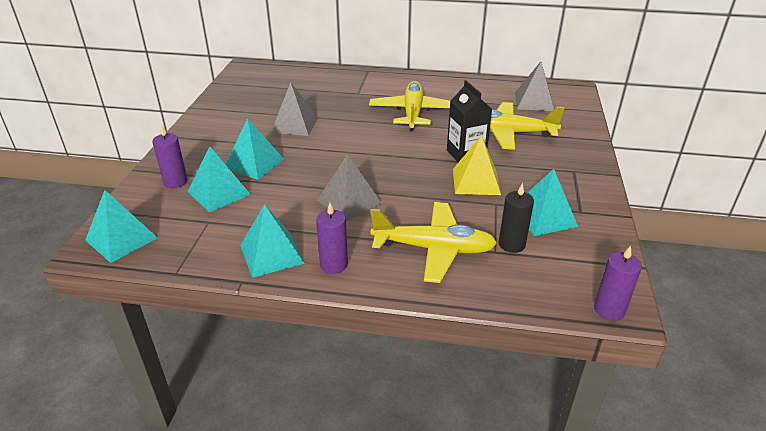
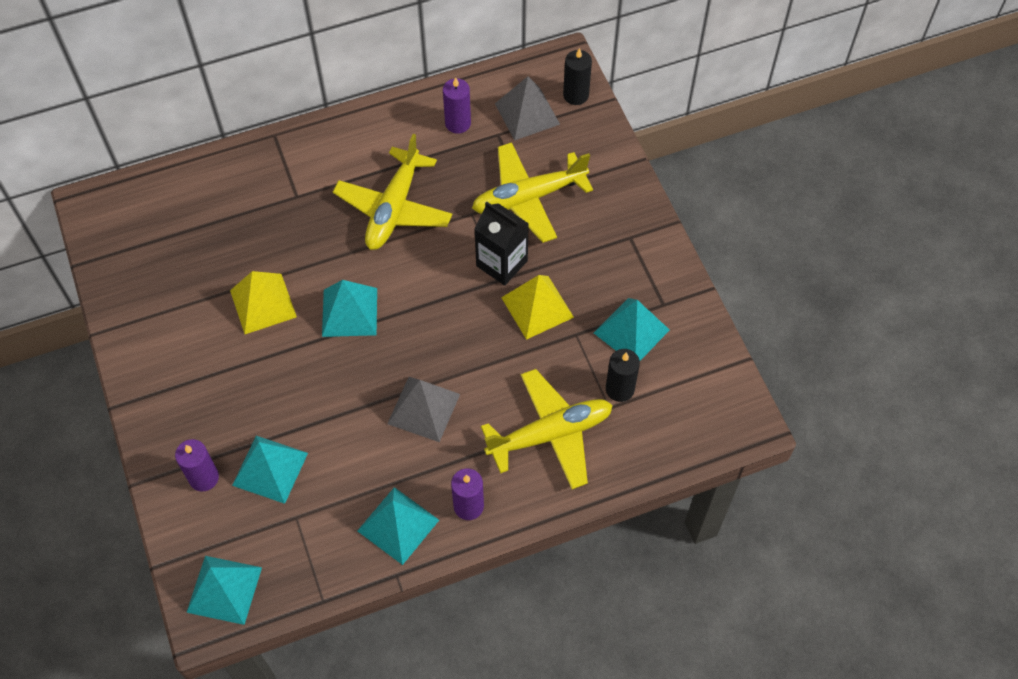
camera: 30 degrees left, 25 degrees up
(254, 163) = (270, 400): turquoise pyramid -> turquoise pyramid (350, 312)
(295, 124) = (263, 303): grey pyramid -> yellow pyramid
(413, 113) = (394, 208): yellow plane -> yellow plane turned 135 degrees counterclockwise
(574, 103) = (576, 95): none -> black candle
(609, 310) = (738, 431): purple candle -> purple candle (458, 123)

